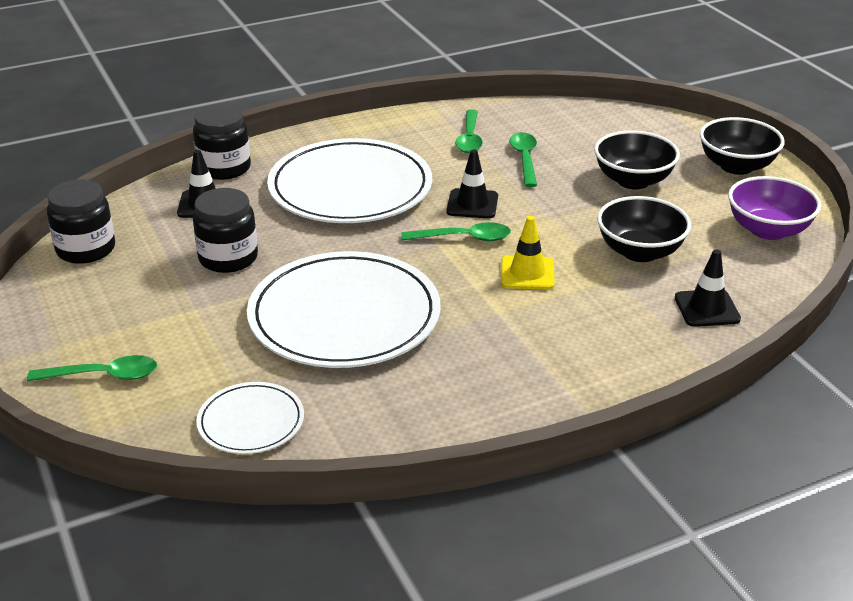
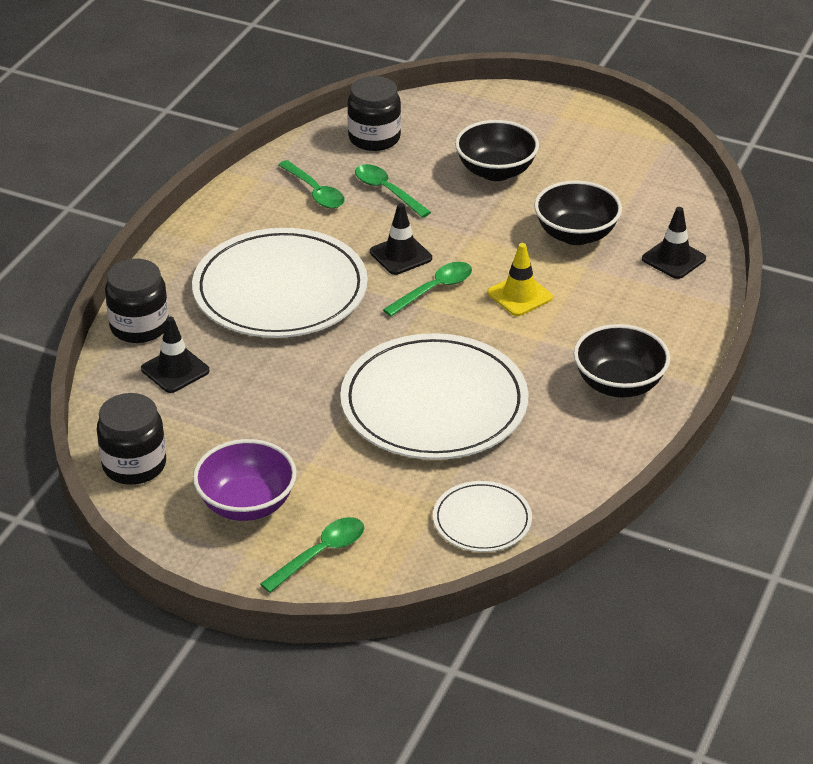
camera: 40 degrees left, 5 degrees up
(228, 258) = (271, 406): black jar -> black jar (374, 138)
(736, 166) = (555, 120): black bowl -> black bowl (619, 384)
(768, 230) = (641, 170): purple bowl -> purple bowl (247, 504)

